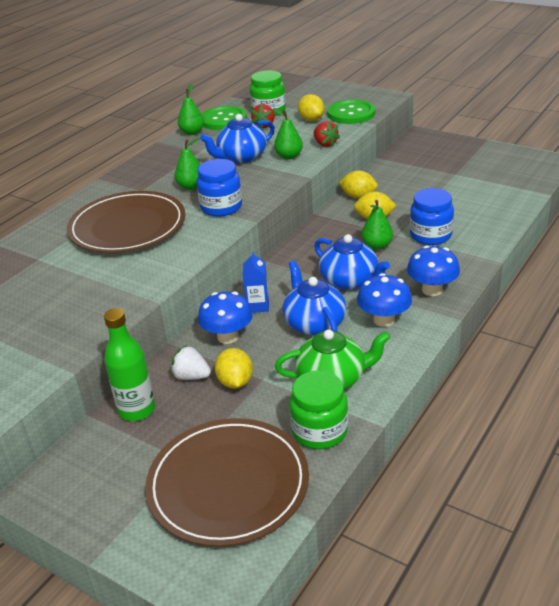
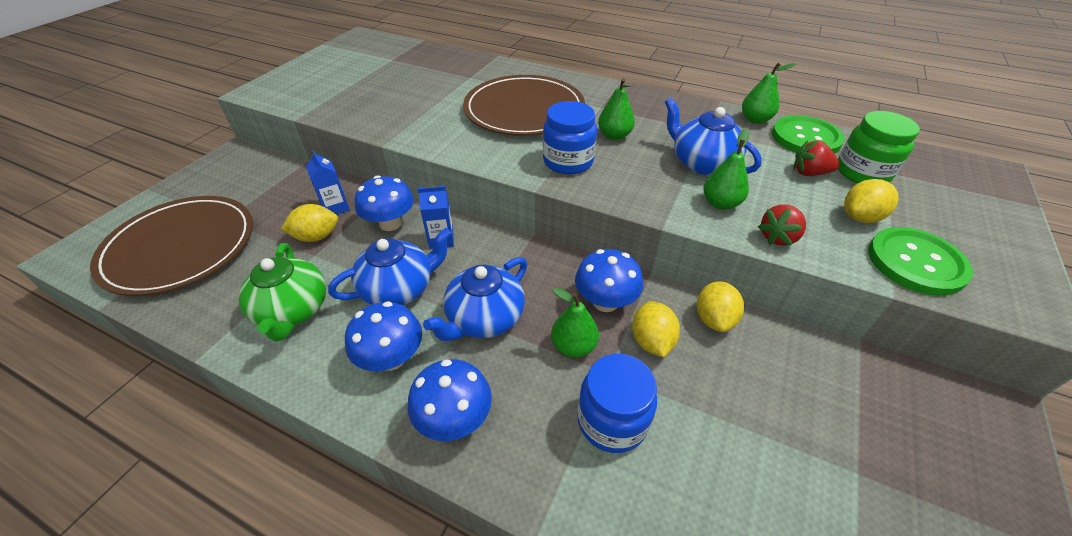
camera: 80 degrees right, 10 degrees up
(136, 410) = (302, 183): green bottle -> none
(191, 376) = (335, 208): white strawberry -> blue carton
(319, 431) = (215, 305): green jar -> none
(339, 232) = (605, 302): none -> blue mushroom

